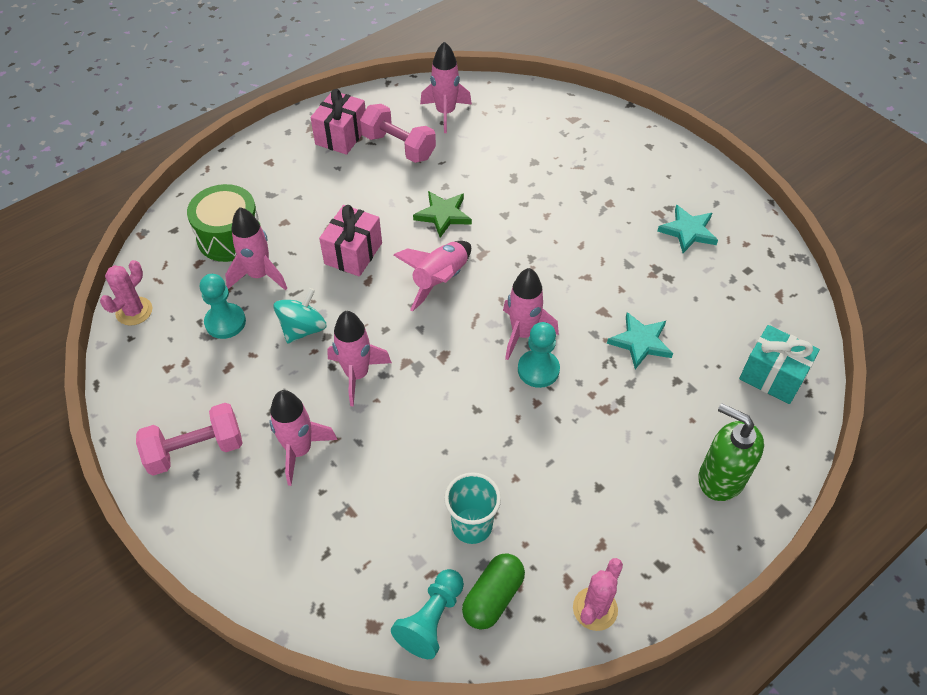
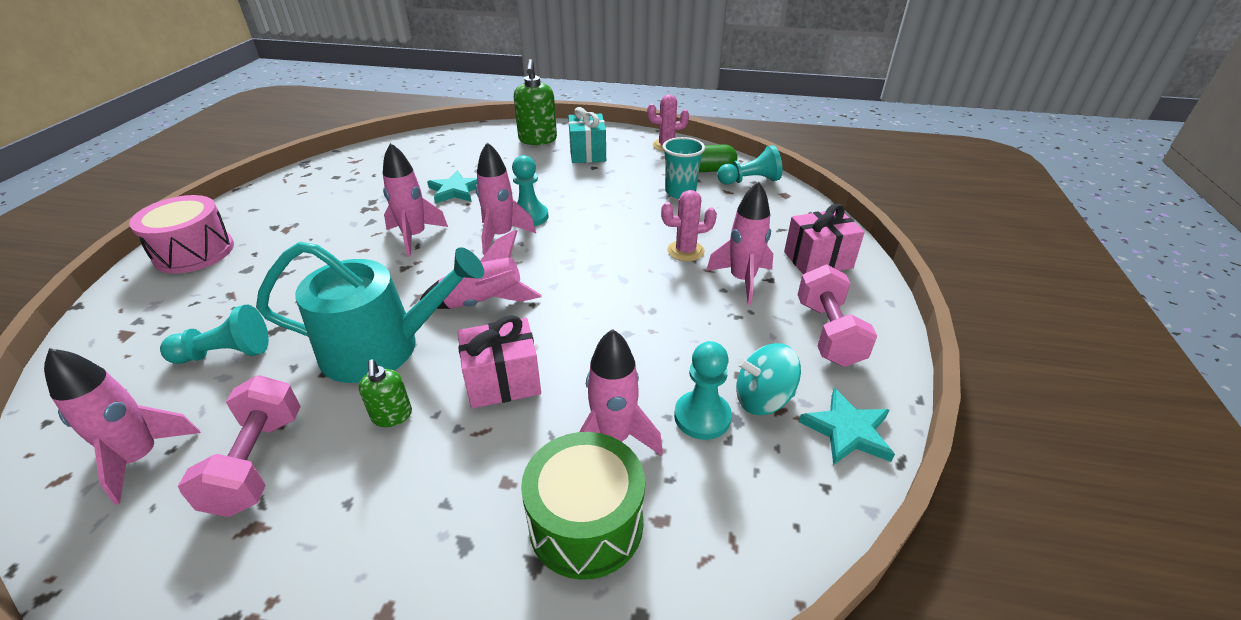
camera: 130 degrees left, 15 degrees down
(134, 311) = (798, 520): pink cactus -> pink cactus (685, 251)
(195, 450) = (828, 333): pink dumbbell -> pink dumbbell turned 60 degrees clockwise
(303, 329) = (638, 353): turquoise spinning top -> turquoise spinning top (762, 399)
(341, 136) = (257, 554): pink gift -> pink gift (818, 260)
(357, 375) = (642, 292): pink rocket -> pink rocket (415, 237)
(378, 199) = (392, 416): none -> green soap dispenser
(443, 215) = (382, 348): green star -> turquoise watering can
(508, 153) = (226, 353): none -> turquoise pawn
(661, 160) = (194, 252): none -> pink drum
(688, 231) = (303, 209): turquoise star -> turquoise star (847, 431)
(772, 376) = (438, 146): turquoise gift -> turquoise gift (587, 153)

